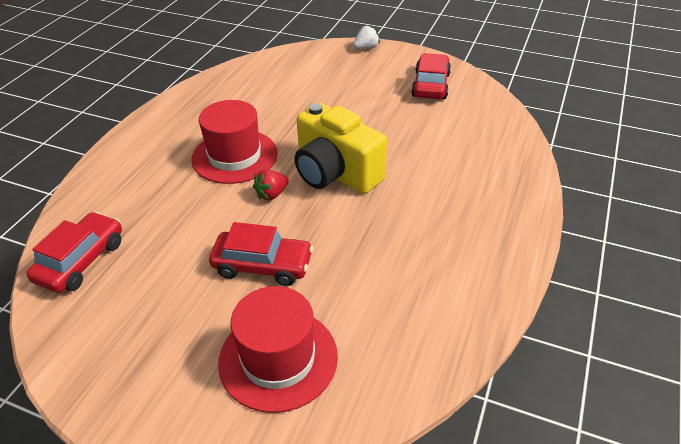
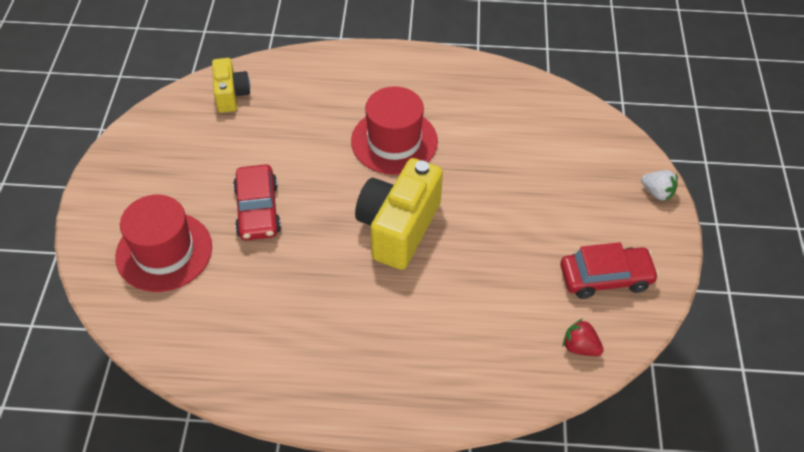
camera: 70 degrees right, 10 degrees up
(81, 261) = (231, 95): red car -> yellow camera
(272, 194) = (349, 187): red strawberry -> red strawberry (580, 347)

